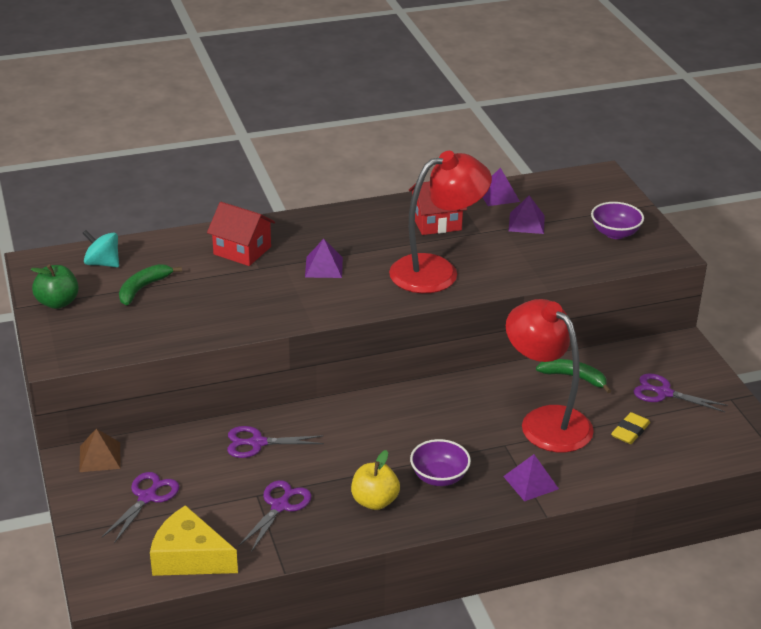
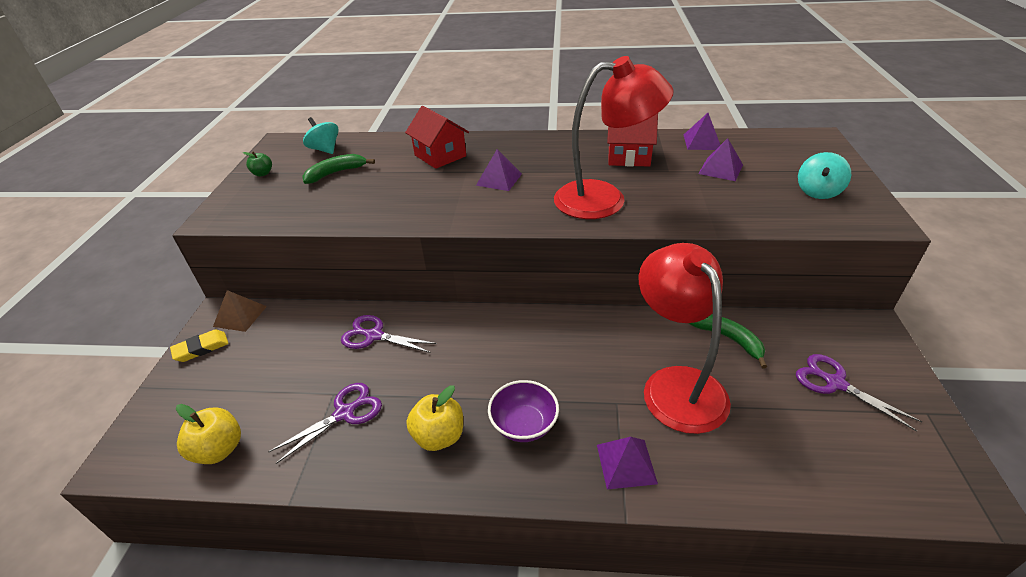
camera: 25 degrees right, 5 degrees up
(57, 302) = (262, 173): green apple -> green apple, size x0.60
(147, 497) = (241, 367): purple scissors -> none
(189, 557) = (219, 450): yellow cheese -> yellow apple
(615, 233) = (818, 192): purple bowl -> turquoise spinning top
(630, 431) = (777, 425): yellow eraser -> yellow eraser (201, 348)

